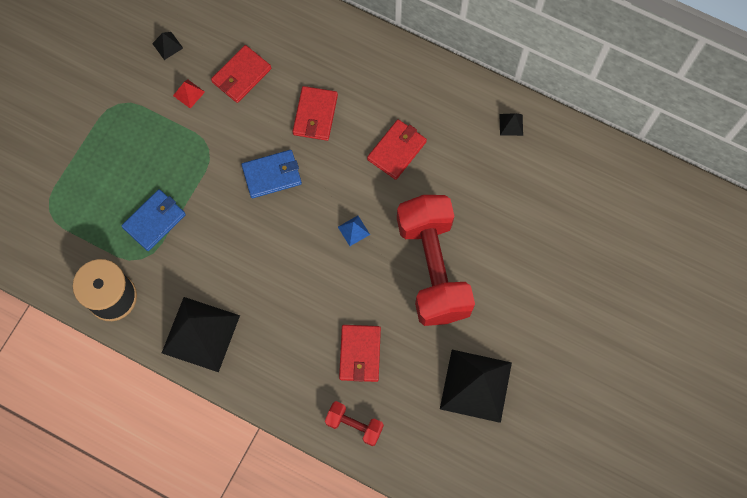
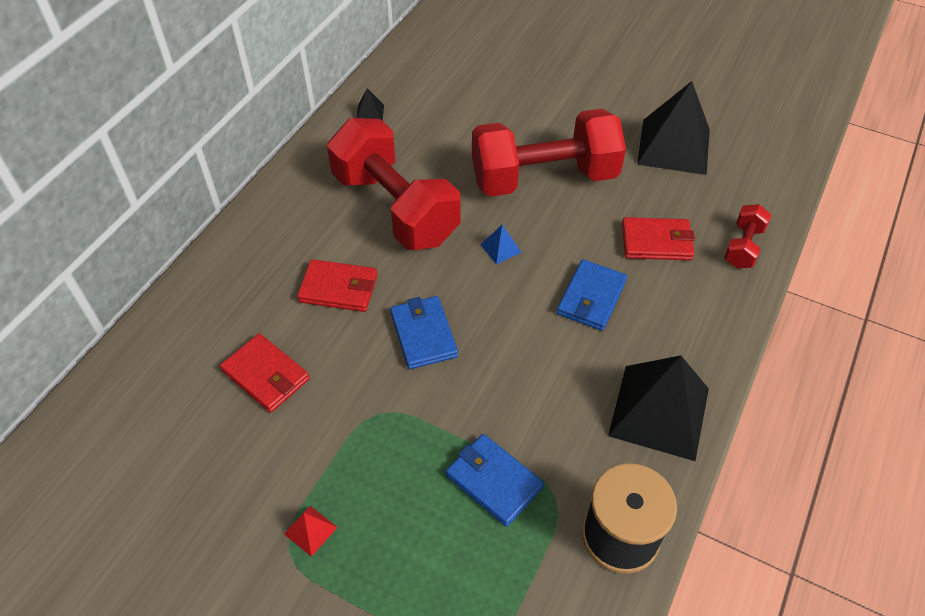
camera: 90 degrees left, 20 degrees down
(167, 45) = (196, 478): black pyramid -> none
(189, 93) = (285, 444): red pyramid -> red pyramid (310, 530)
(303, 296) = (591, 297): none -> blue wallet
(397, 150) = (395, 208): red wallet -> red dumbbell

